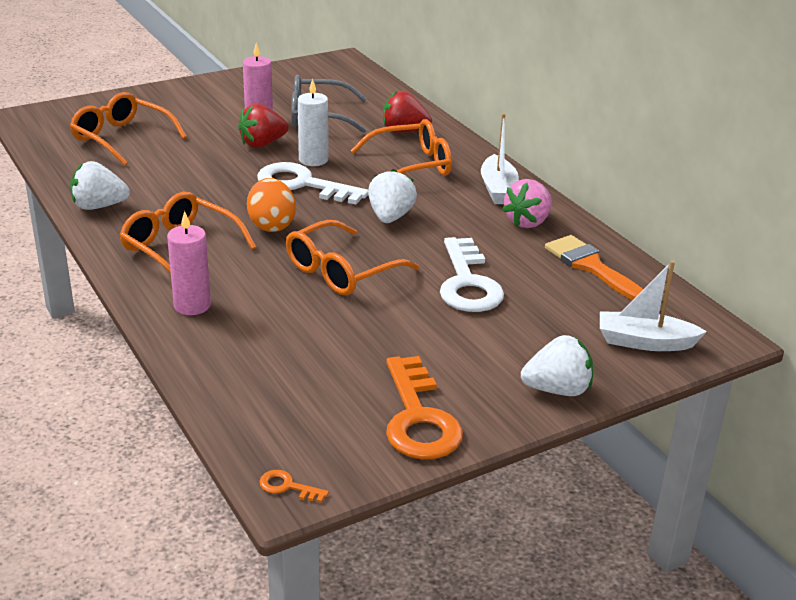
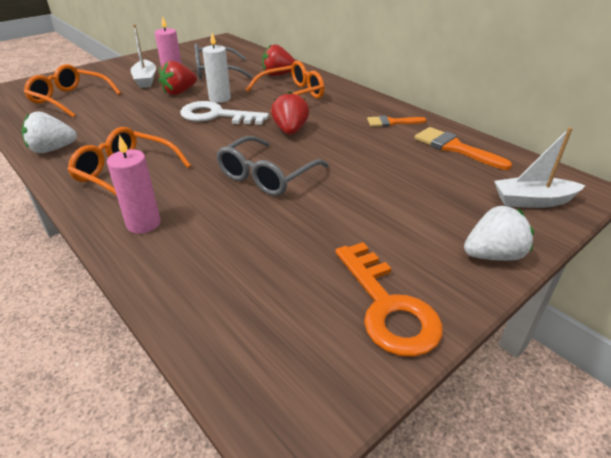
camera: 10 degrees left, 5 degrees up
(271, 225) = (199, 147): orange egg -> none
(288, 487) = (286, 423): orange key -> none
(341, 271) = (266, 176): orange glasses -> grey glasses
(390, 217) = (290, 130): white strawberry -> red strawberry
(467, 283) = (370, 172): white key -> none
(498, 189) = (359, 103): white boat -> white boat (145, 80)
(528, 222) = (391, 122): pink strawberry -> orange brush

